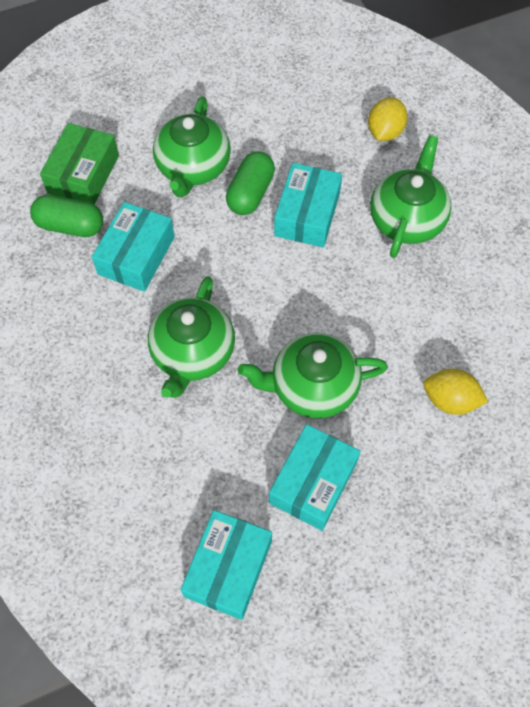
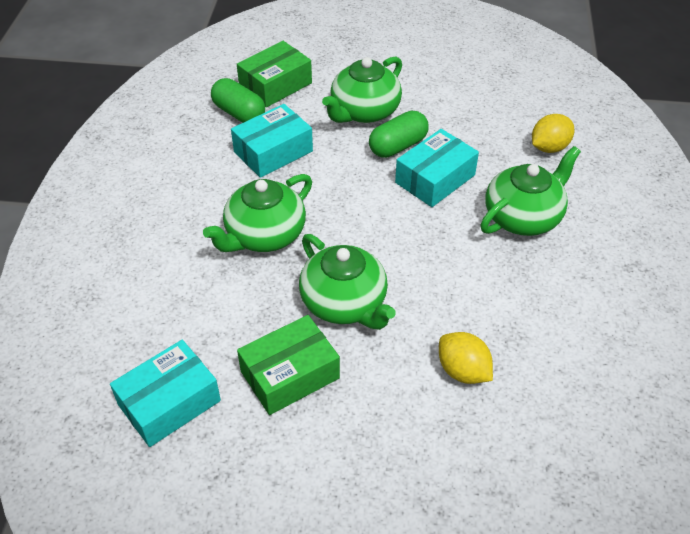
camera: 30 degrees right, 15 degrees down
(312, 386) = (345, 303): green teapot -> green teapot turned 150 degrees counterclockwise
(313, 482) = (290, 375): turquoise box -> green box

